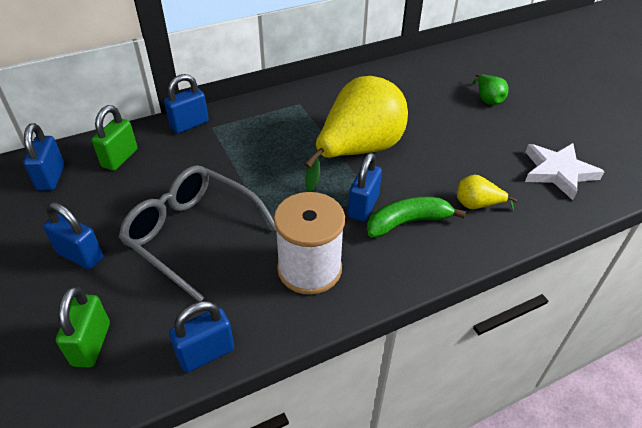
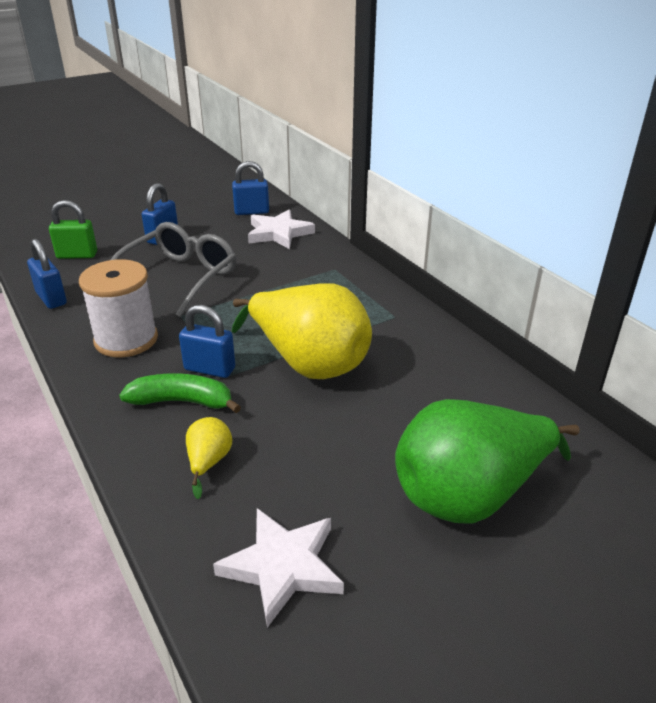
camera: 85 degrees right, 10 degrees down
(120, 158) = (279, 233): green padlock -> white star
(189, 124) = (335, 257): blue padlock -> none
(408, 222) = (182, 401): green banana -> green banana turned 60 degrees counterclockwise
(488, 99) = (470, 495): green pear -> green pear, size x2.40

